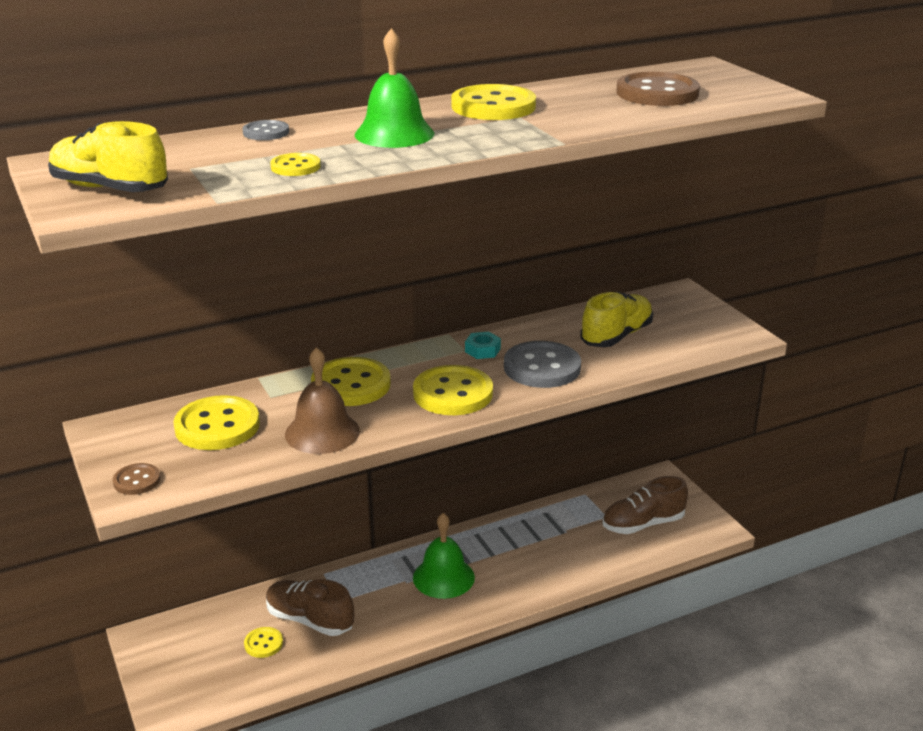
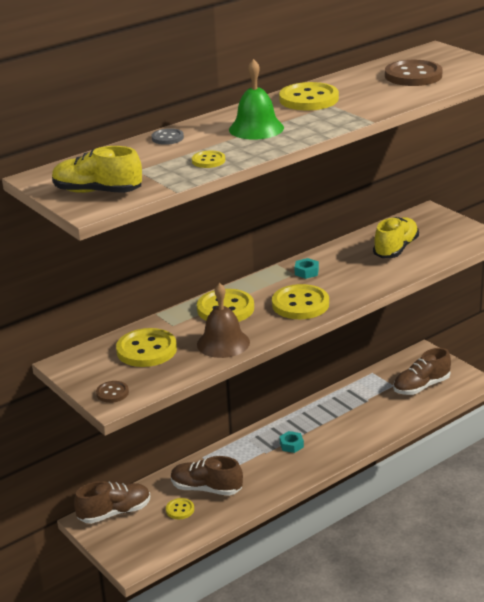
camera: 10 degrees left, 0 degrees up
(180, 632) = (114, 513): none -> brown shoe
(443, 577) = (291, 445): green bell -> turquoise nut
(542, 367) = (354, 278): grey button -> none

